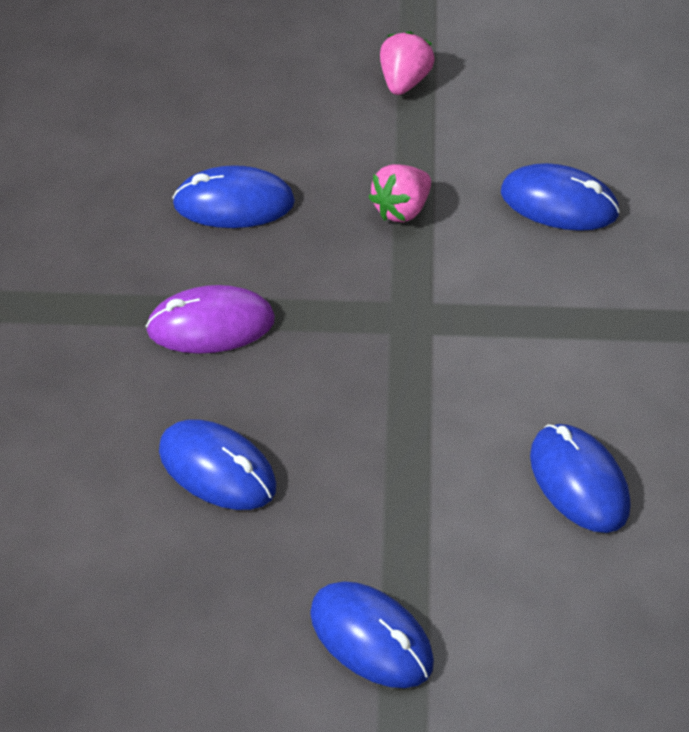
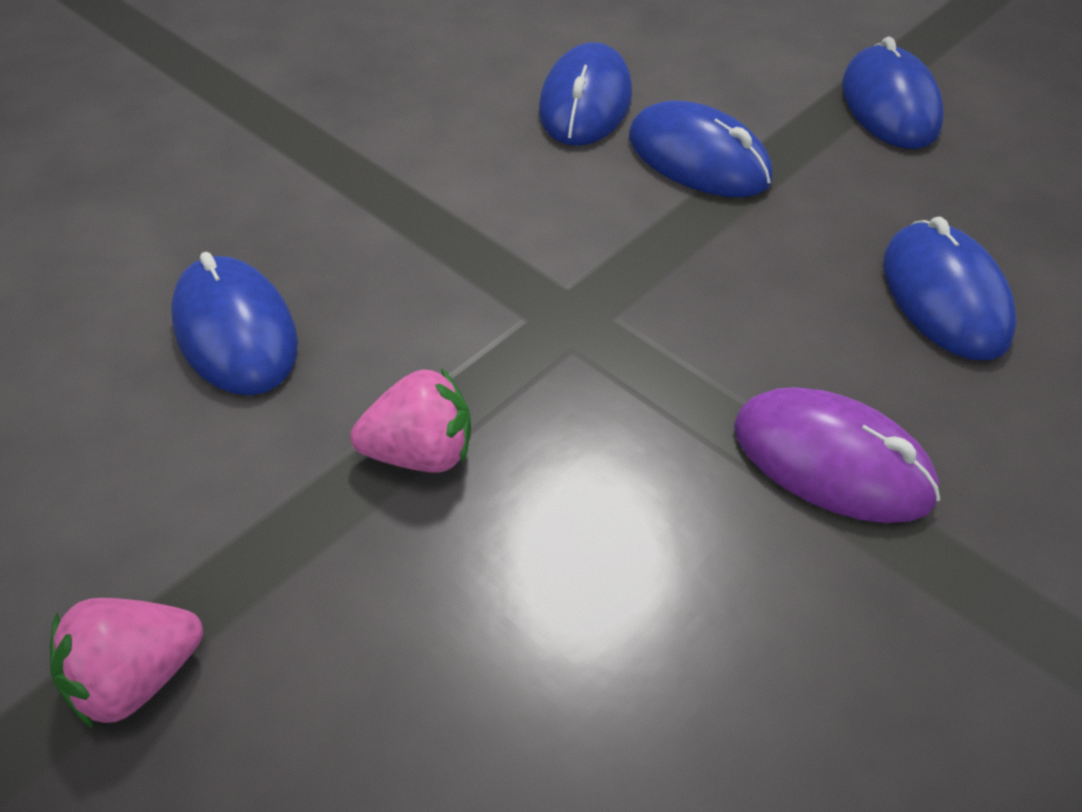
camera: 140 degrees left, 0 degrees up
(234, 203) = (642, 636): blue mouse -> blue mouse (698, 158)

